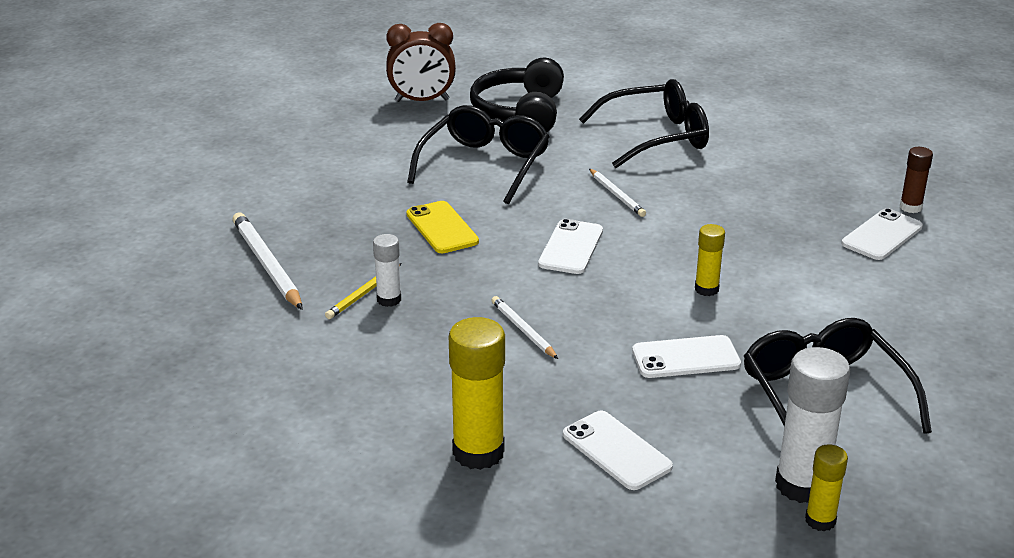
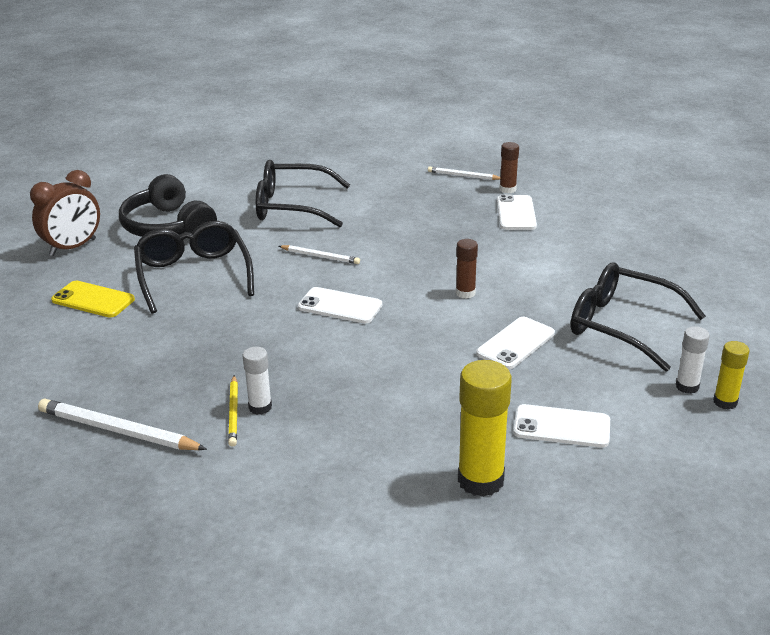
camera: 40 degrees left, 0 degrees up
(442, 228) = (225, 335): yellow phone -> yellow phone (93, 300)
(523, 330) = (389, 379): white pencil -> white pencil (463, 176)
(571, 247) = (340, 306): white phone -> white phone turned 45 degrees counterclockwise
(656, 137) = (292, 206): black glasses -> black glasses turned 120 degrees counterclockwise
(706, 289) = (465, 293): yellow glue stick -> brown glue stick
(802, 485) = (687, 386): white glue stick -> white glue stick, size x0.55

